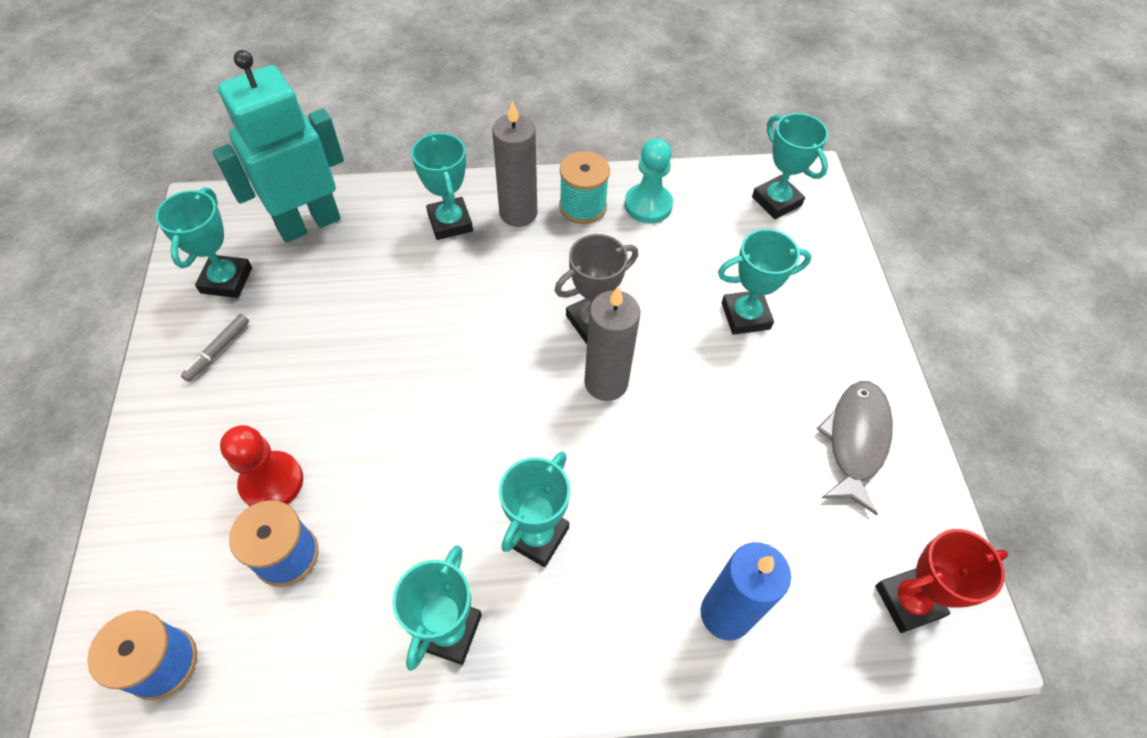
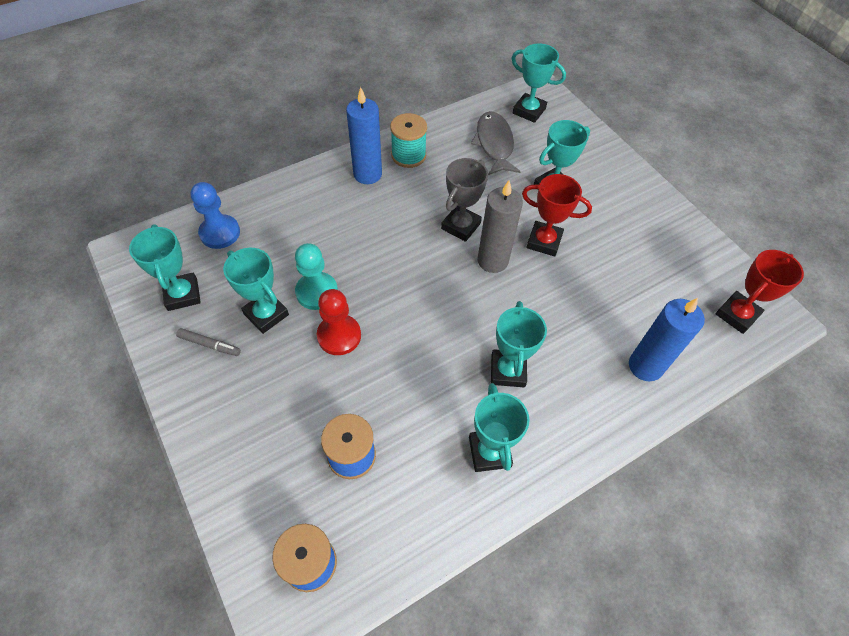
camera: 25 degrees left, 0 degrees up
(218, 351) = (209, 344): grey marker -> grey marker turned 75 degrees counterclockwise
(272, 482) = (309, 414): red pawn -> red pawn (339, 336)
(309, 223) = (220, 233): turquoise robot -> blue pawn
(450, 222) = (324, 197): turquoise trophy -> turquoise trophy (266, 314)
(518, 213) = (367, 174): grey candle -> blue candle
(648, 205) = (450, 140): turquoise pawn -> turquoise pawn (317, 292)
(689, 384) = (544, 241): none -> red trophy
(855, 441) = (658, 237): grey fish -> grey fish (494, 144)

